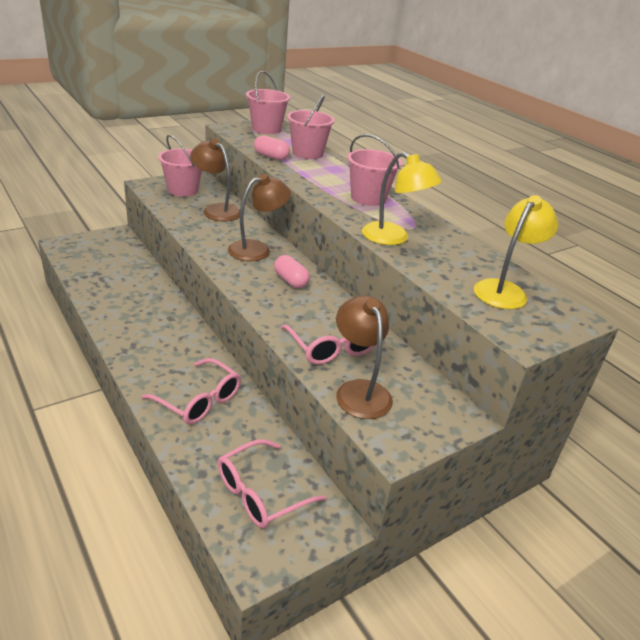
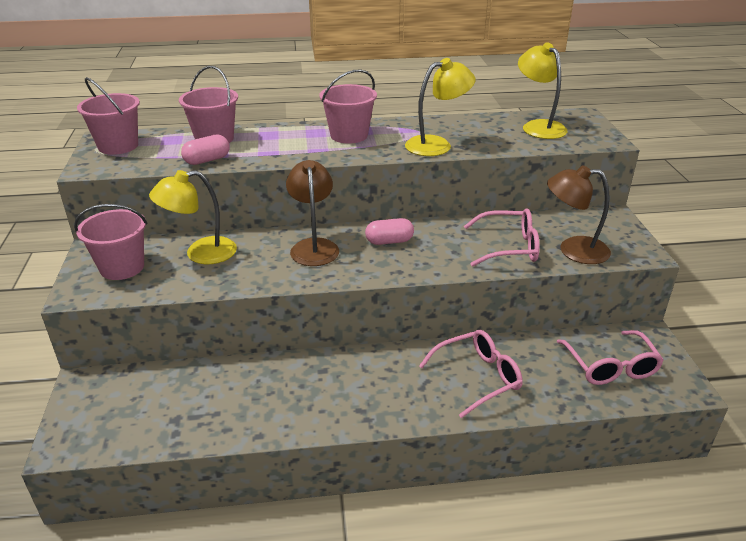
camera: 60 degrees left, 0 degrees up
(216, 210) = (200, 253): brown lamp -> yellow lamp

